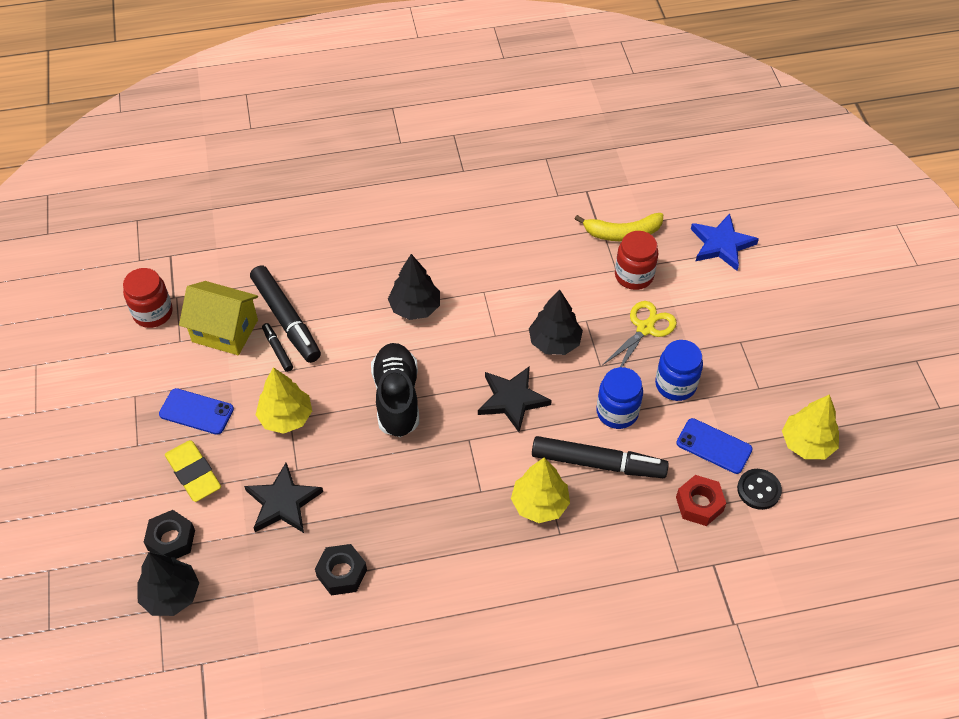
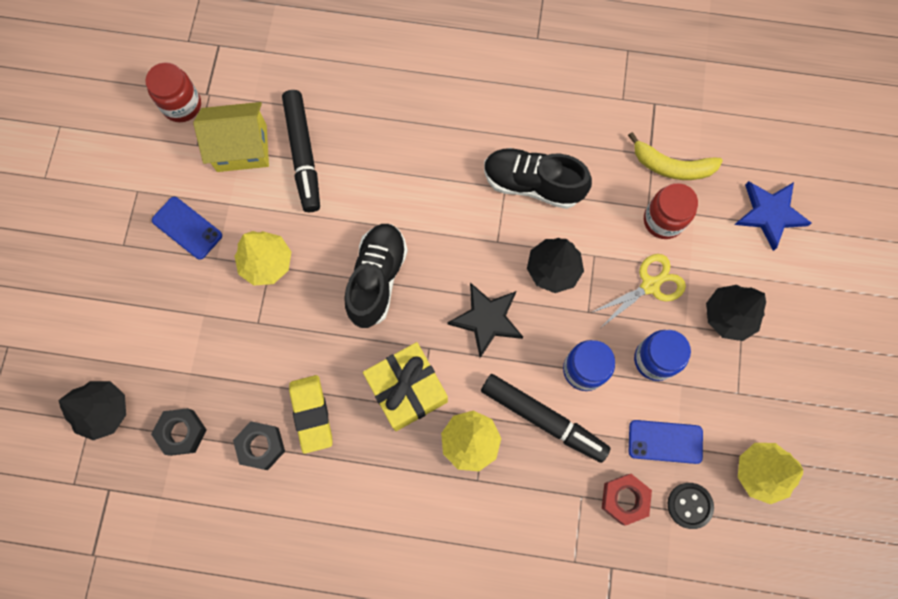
camera: 20 degrees right, 20 degrees up
(171, 540) = (122, 355): black nut -> black nut (182, 432)
(193, 473) = (163, 293): yellow eraser -> yellow eraser (311, 414)
(225, 331) = (241, 148): yellow house -> yellow house turned 45 degrees counterclockwise
(277, 350) = (284, 186): black marker -> none
(283, 502) = (233, 353): black star -> none
(415, 307) = (431, 183): black tree -> black tree (728, 316)
(463, 480) = (407, 390): none -> yellow gift
(507, 282) = (532, 184): none -> black shoe
(714, 446) = (665, 441): blue phone -> blue phone turned 45 degrees counterclockwise

